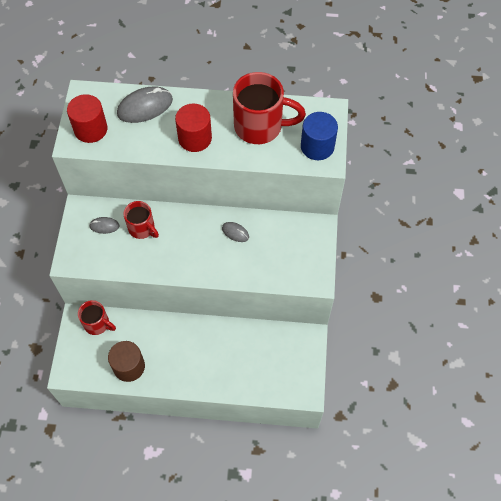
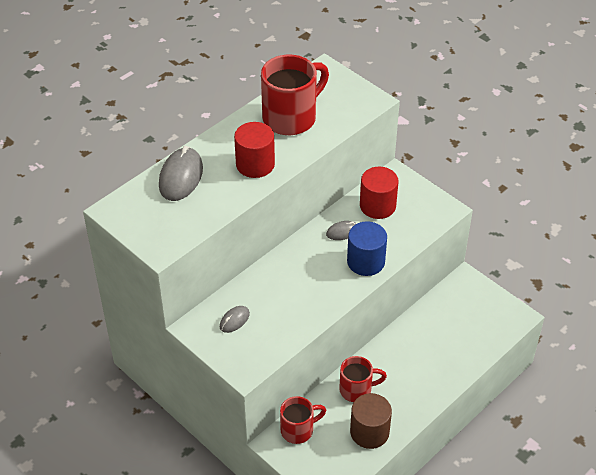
camera: 50 degrees left, 15 degrees down
(91, 129) = (160, 227): red cylinder -> red cylinder (377, 206)
(142, 228) = (268, 294): red mug -> red mug (357, 390)
(317, 146) = (351, 97): blue cylinder -> blue cylinder (366, 262)

